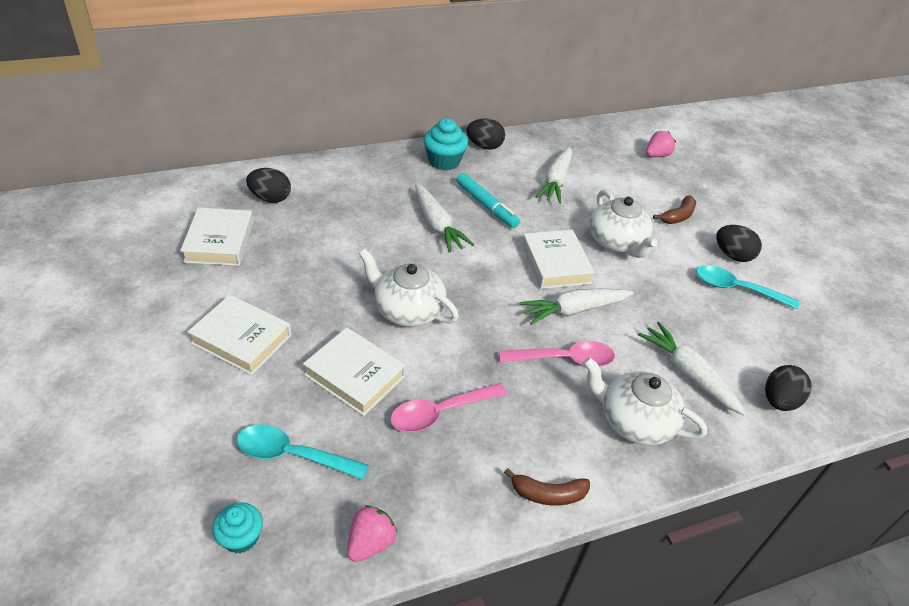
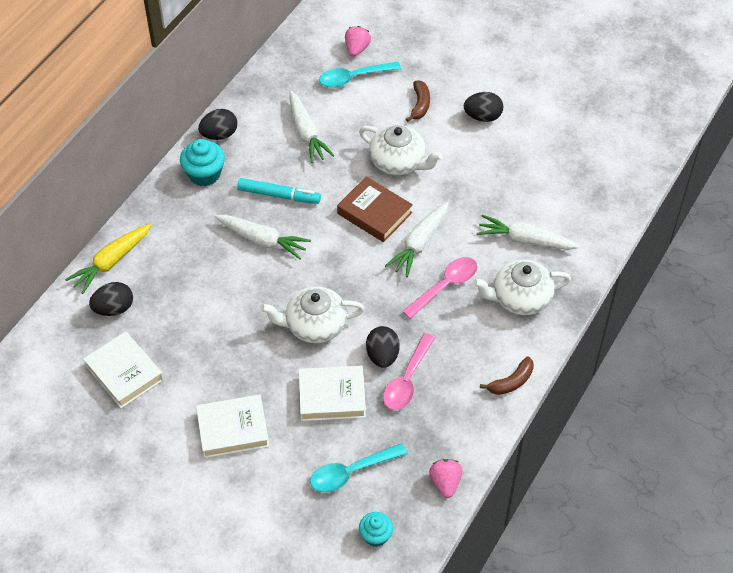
camera: 35 degrees left, 10 degrees up
(308, 171) = (111, 262): none -> yellow carrot
(555, 264) = (374, 213): white book -> brown book
(736, 289) = (506, 146): turquoise spoon -> turquoise spoon (354, 78)
(779, 401) = (589, 220): black egg -> black egg (382, 356)

